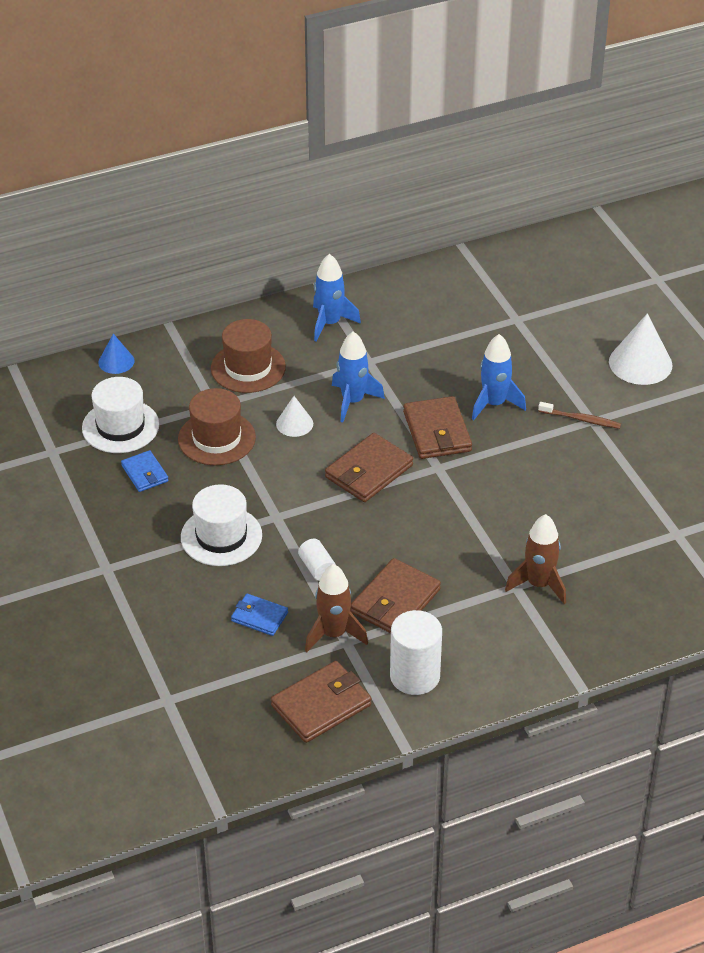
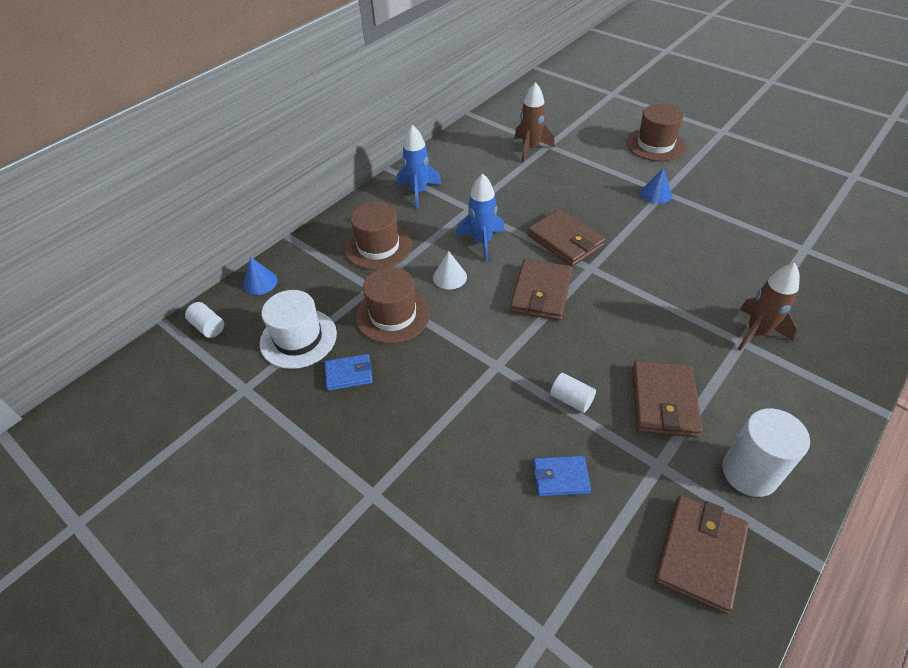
camera: 25 degrees left, 5 degrees up
(49, 386) = (208, 327): none -> white cylinder
(145, 473) = (349, 374): blue wallet -> blue wallet turned 45 degrees counterclockwise
(221, 536) = (462, 406): white hat -> none
(334, 634) = (642, 462): brown rocket -> brown rocket (530, 149)
(494, 404) = (587, 205): blue rocket -> none
(581, 419) = (656, 194): brown toothbrush -> blue cone
(640, 363) = (655, 144): white cone -> brown hat

